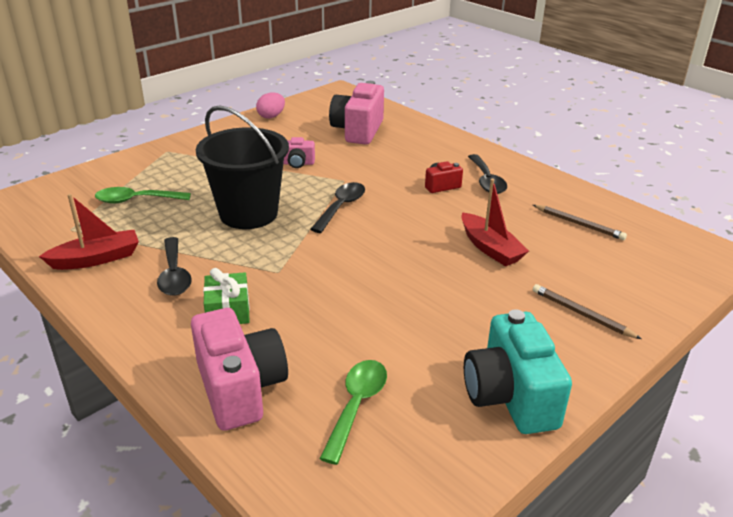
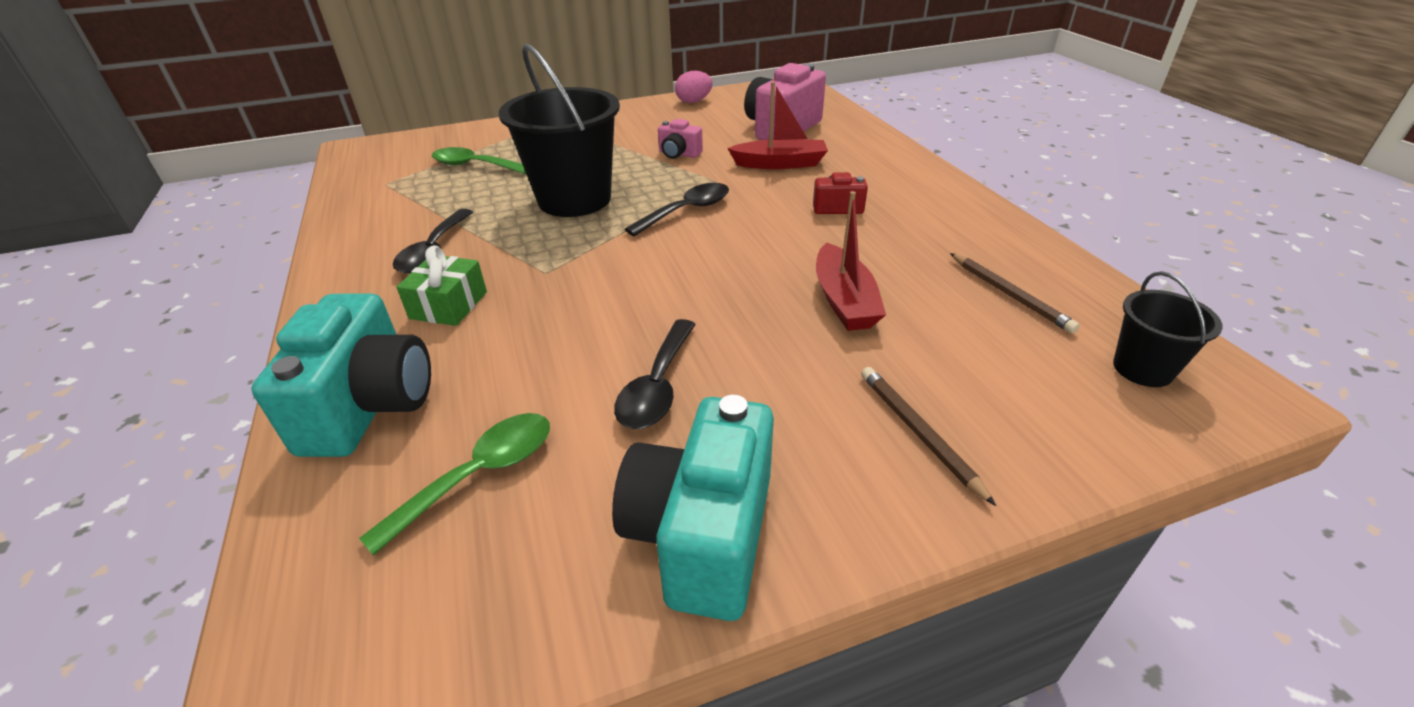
camera: 25 degrees right, 5 degrees up
(96, 259) = (378, 218): red boat -> red boat (780, 164)
(240, 388) = (370, 406): pink camera -> turquoise camera
(486, 181) = (907, 211): black spoon -> black spoon (657, 386)
(667, 252) = (1142, 369): none -> black bucket

